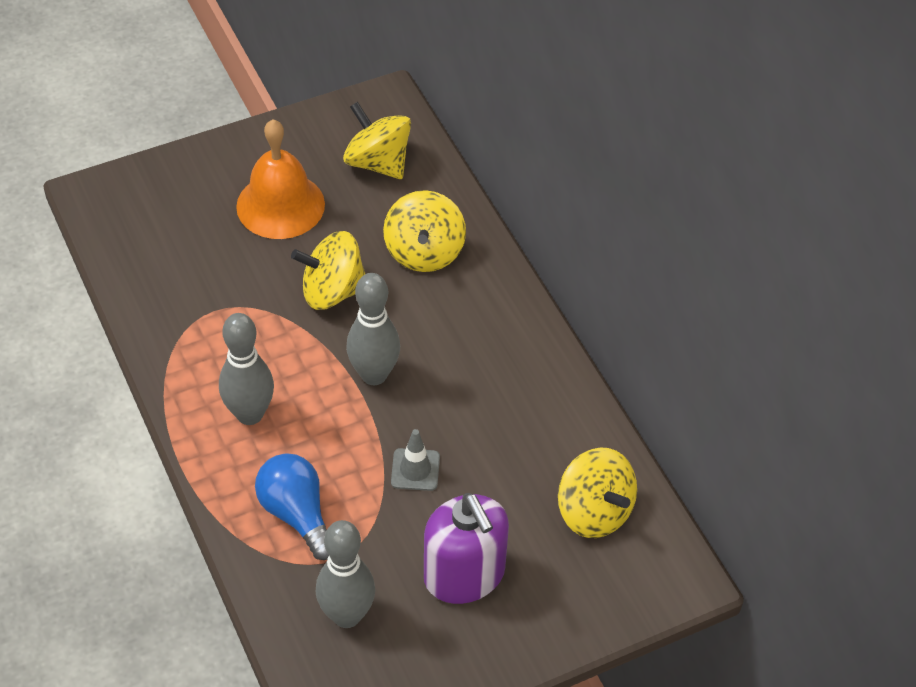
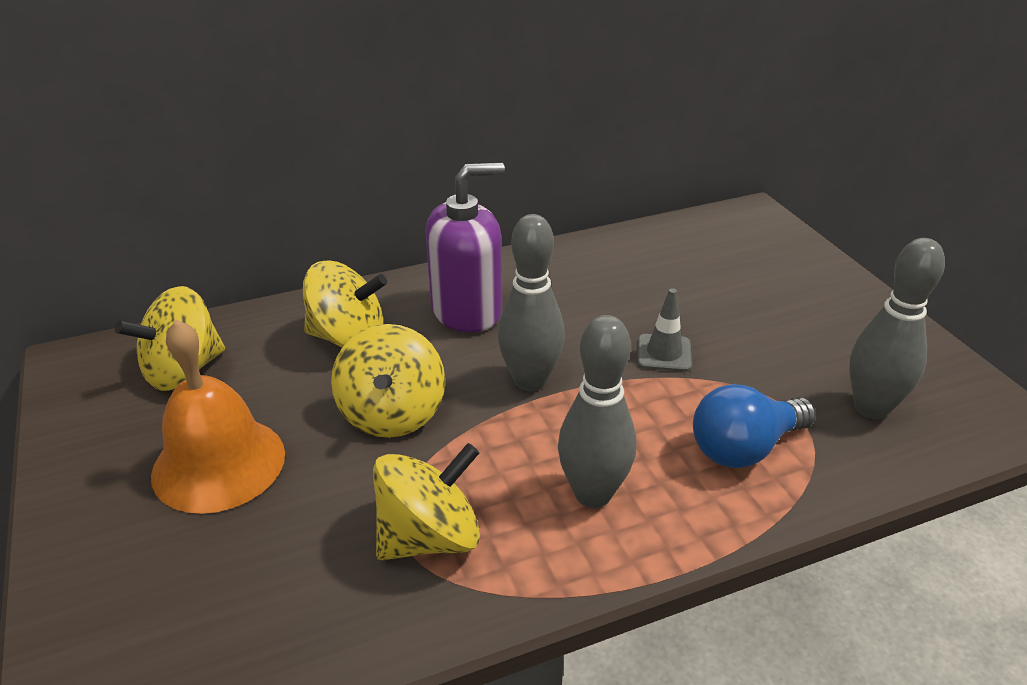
camera: 85 degrees left, 15 degrees down
(464, 575) = (790, 325): purple soap dispenser -> purple soap dispenser (467, 310)
(594, 512) = (696, 249): yellow spinning top -> yellow spinning top (429, 537)

